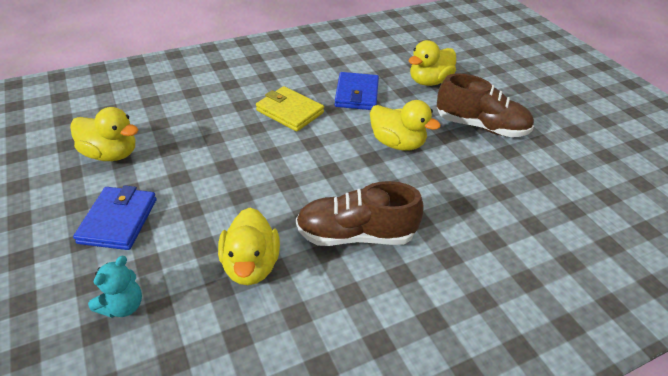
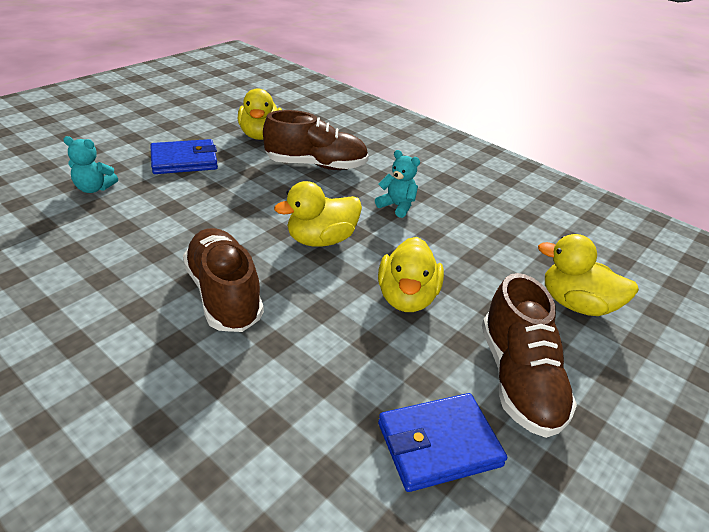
camera: 65 degrees right, 5 degrees down
(198, 134) = (316, 165): none -> brown shoe
(251, 265) = (156, 237): yellow duck -> yellow duck (321, 240)
(290, 112) = (397, 206): yellow wallet -> turquoise teddy bear
(357, 94) = (476, 245): blue wallet -> blue wallet (439, 444)

